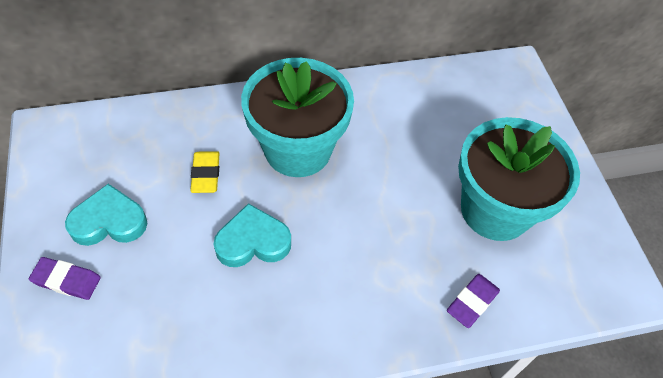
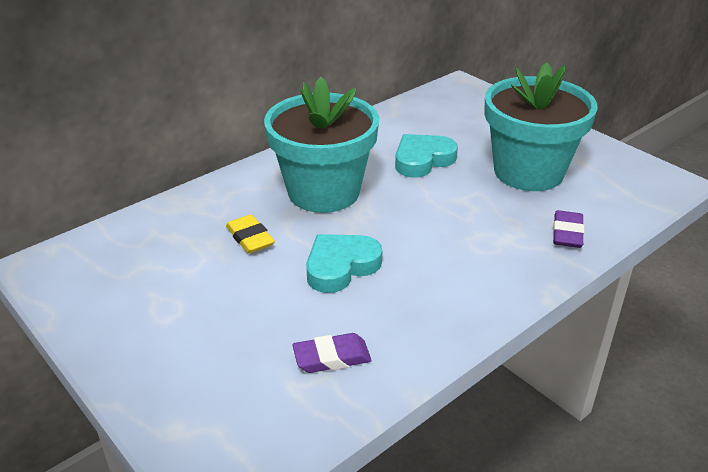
camera: 25 degrees left, 20 degrees down
(66, 280) = (172, 368): purple eraser -> purple eraser (332, 357)
(109, 221) = (179, 307): turquoise heart -> turquoise heart (422, 160)

